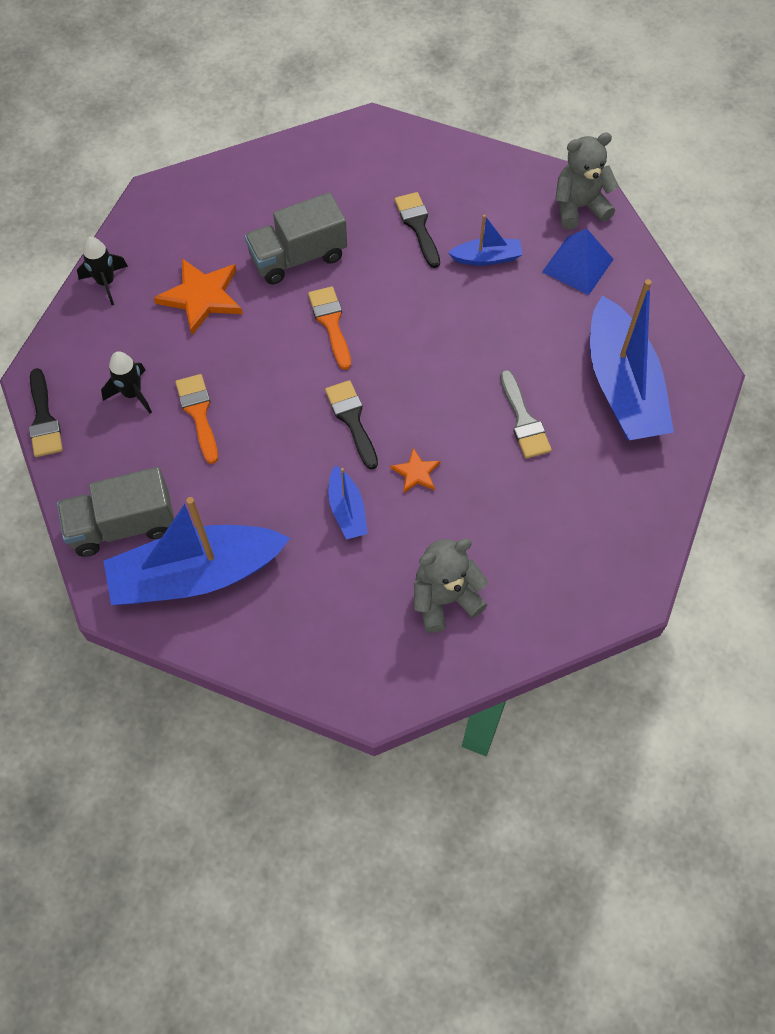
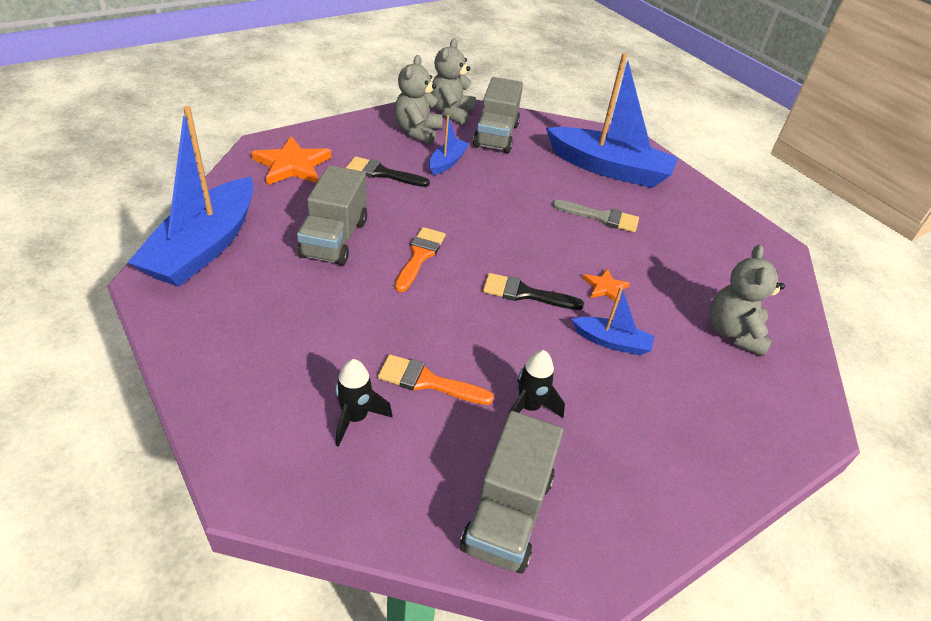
camera: 60 degrees left, 20 degrees down
(44, 419) = (307, 513): black brush -> none
(106, 283) = (201, 367): black rocket -> black rocket (529, 407)
(196, 575) = (610, 481): blue boat -> blue boat (204, 247)
(201, 297) = (303, 312): orange star -> orange star (292, 165)
(331, 323) = (420, 256): orange brush -> orange brush turned 90 degrees clockwise
(513, 206) = (417, 132): none -> grey teddy bear
(578, 265) = (496, 136): blue pyramid -> grey truck

